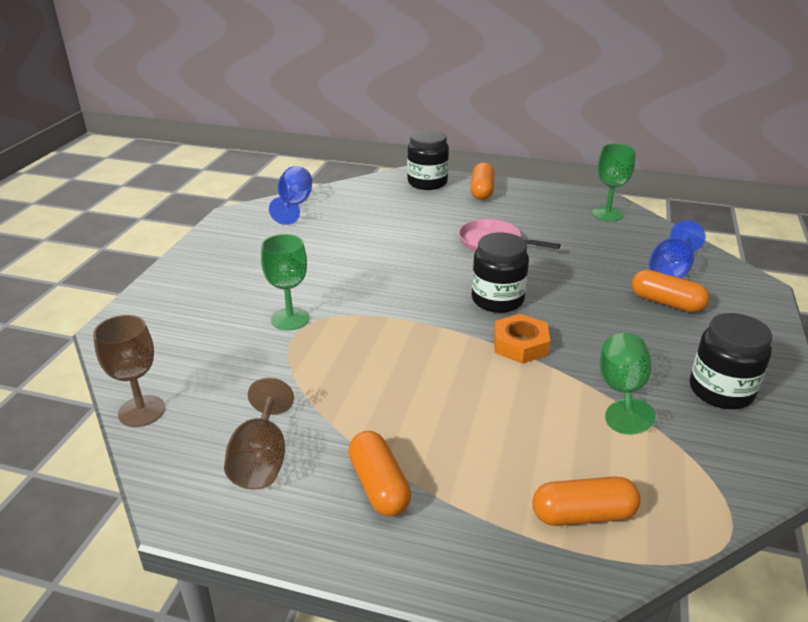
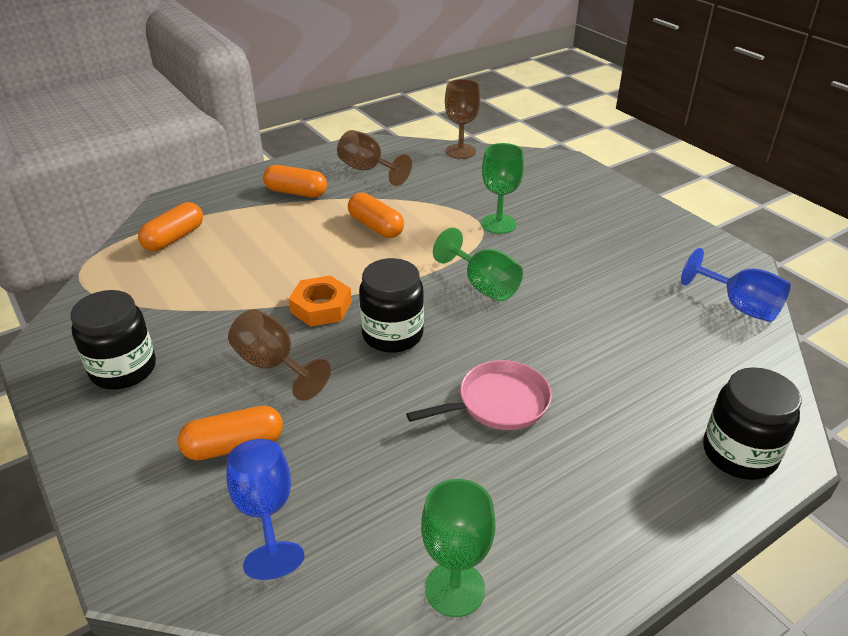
camera: 130 degrees right, 5 degrees up
(482, 191) = (662, 495): orange capsule -> orange capsule (376, 226)
(600, 328) = (273, 365): none -> brown goblet
(621, 391) = (206, 319): green goblet -> green goblet (483, 285)

